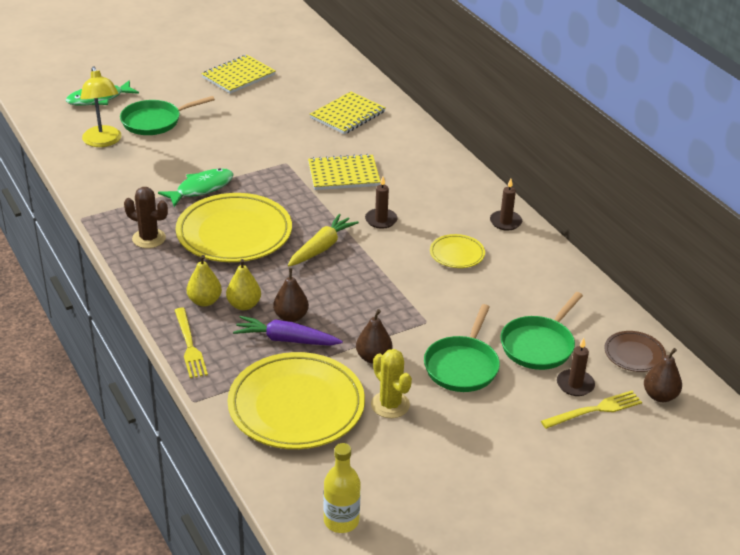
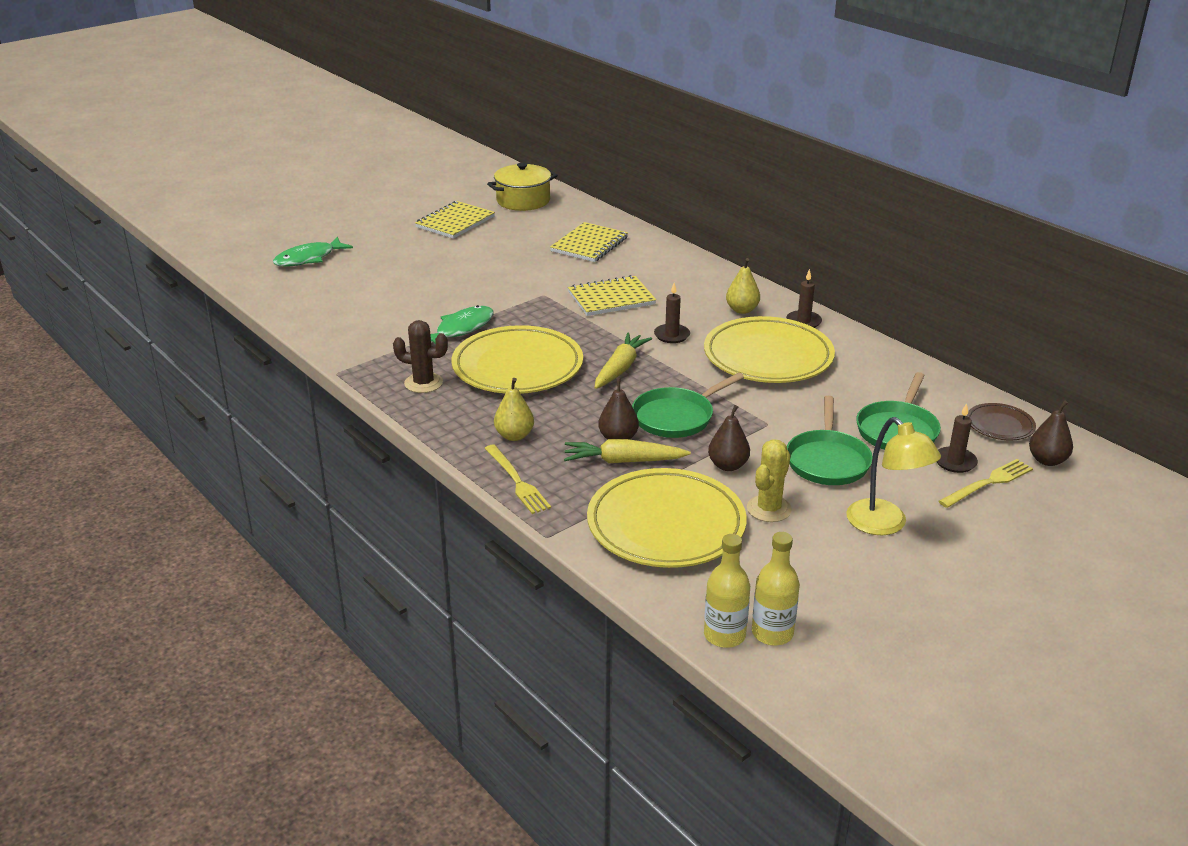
camera: 10 degrees left, 5 degrees down
(103, 142) = (331, 297): yellow lamp -> yellow lamp (885, 525)
(154, 121) = (381, 273): green pan -> green pan (676, 417)
(244, 305) = (560, 434): yellow pear -> yellow pear (742, 310)
(286, 340) = (623, 461): purple carrot -> yellow carrot
(301, 516) = (724, 635): none -> yellow bottle
(307, 60) = (523, 201): none -> yellow pot
(390, 405) = (769, 509): yellow cactus -> yellow cactus turned 75 degrees clockwise
(457, 254) = (768, 357): yellow plate -> yellow plate, size x2.11

